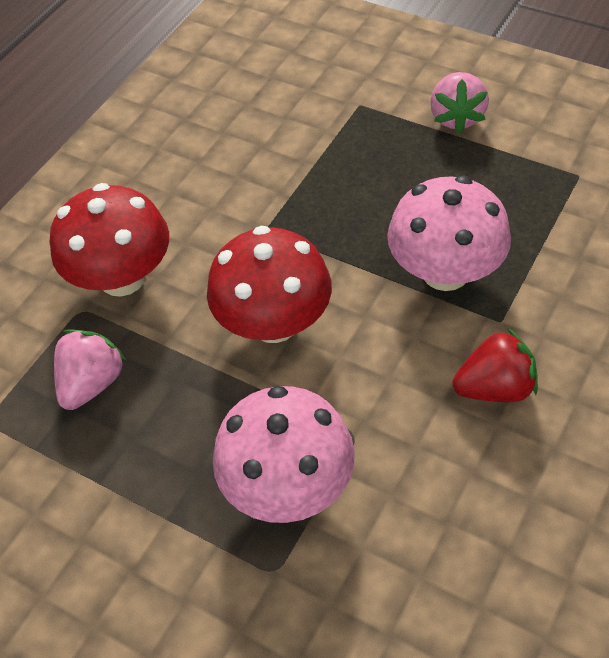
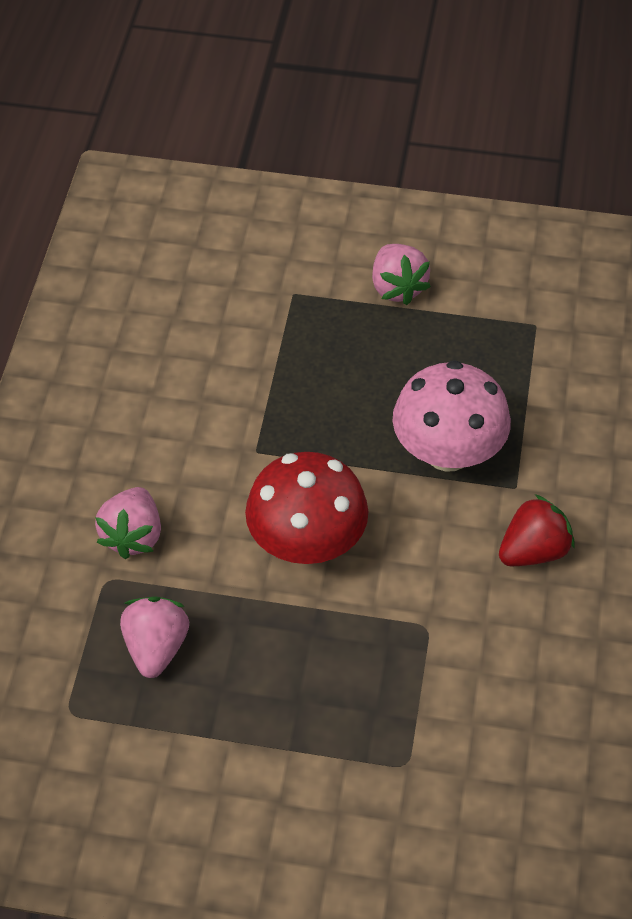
camera: 25 degrees left, 0 degrees up
(122, 277) = (133, 536): red mushroom -> pink strawberry
(288, 485) = (386, 688): pink mushroom -> none

